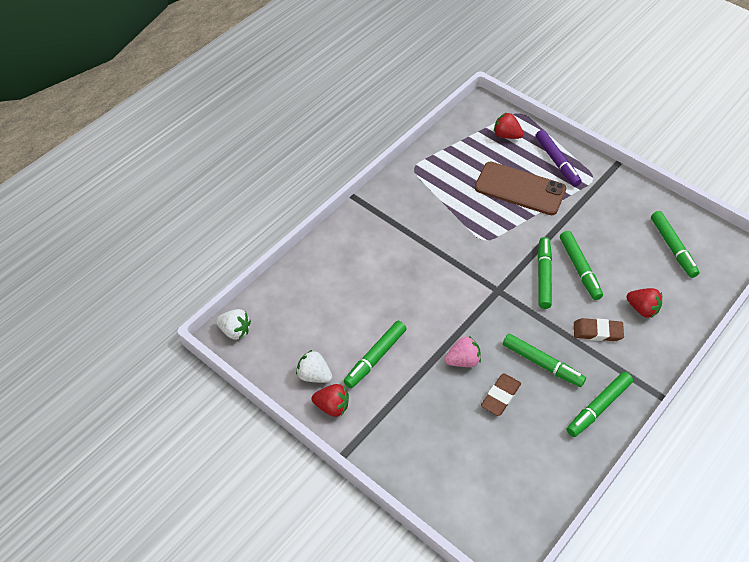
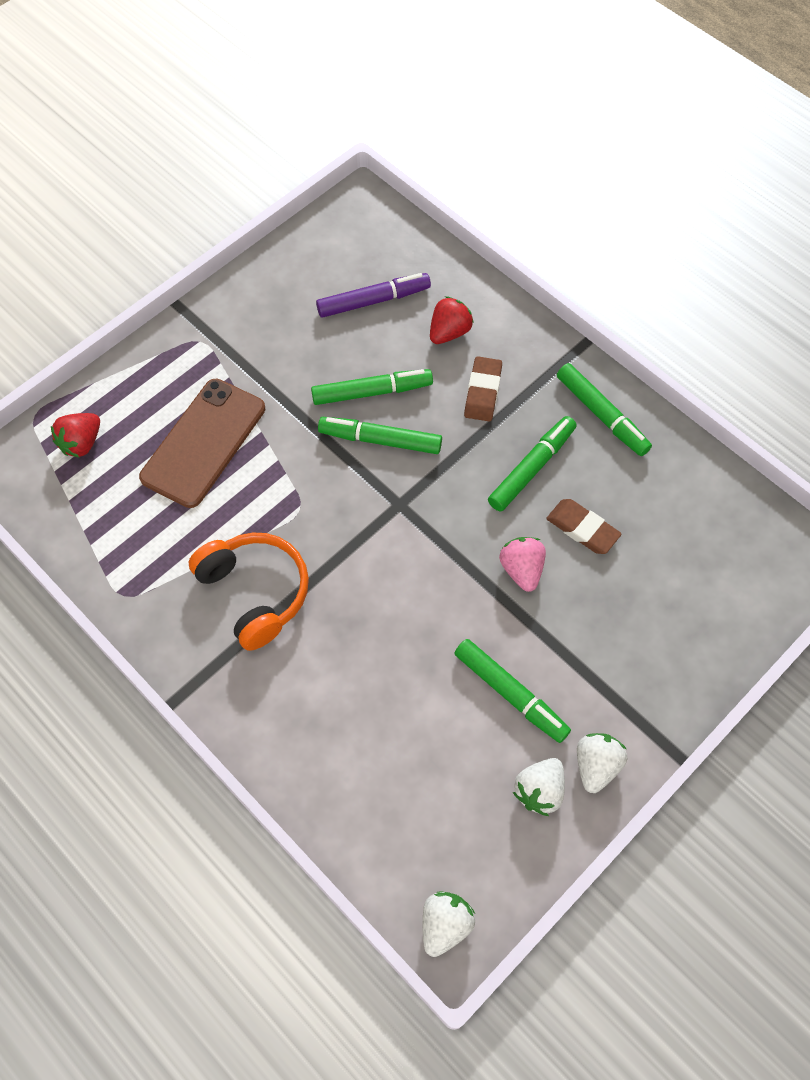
camera: 85 degrees left, 10 degrees up
(332, 406) = (596, 765): red strawberry -> white strawberry
(424, 224) = (255, 592): none -> orange headphones
(557, 162) = (157, 382): purple marker -> purple marker (373, 301)
(672, 248) = (348, 274): green marker -> none

